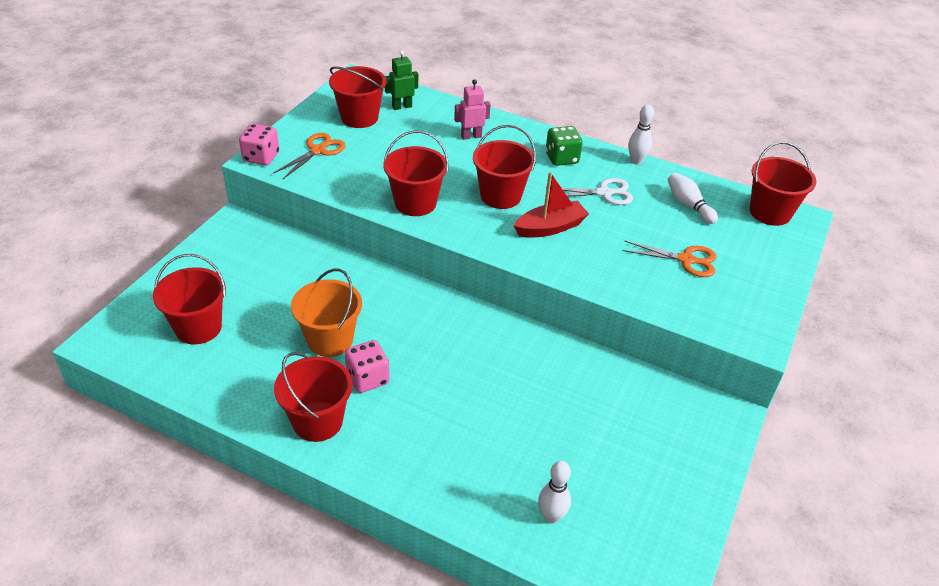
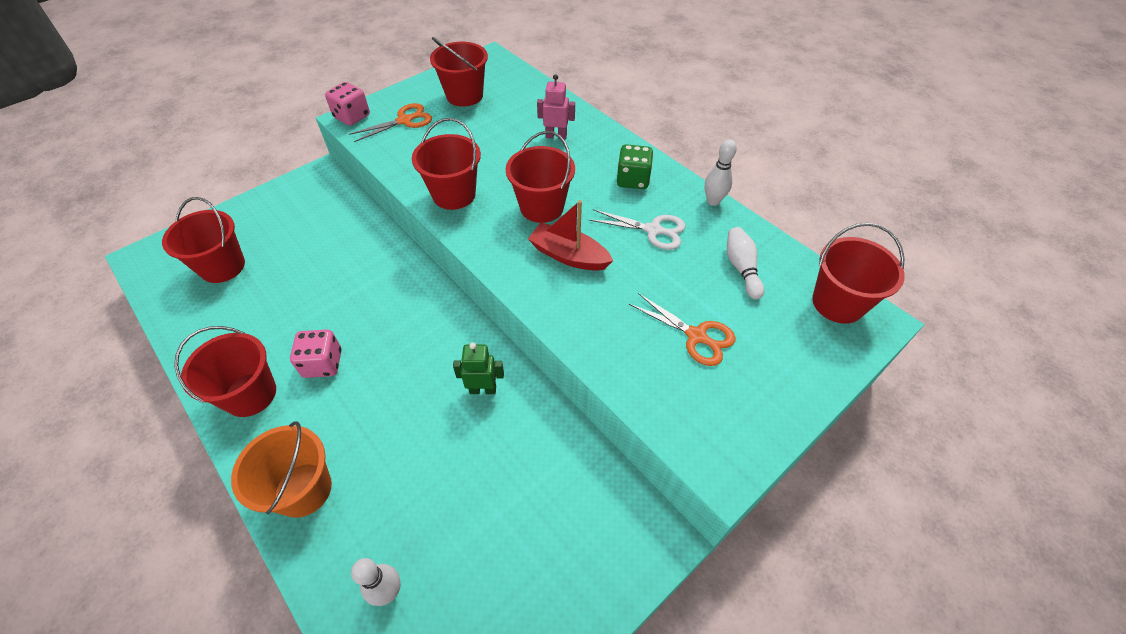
camera: 25 degrees right, 10 degrees up
(330, 340) = (318, 312): orange bucket -> orange bucket (303, 489)
(402, 106) = (511, 92): green robot -> green robot (483, 389)
(550, 227) = (569, 256): red boat -> red boat turned 150 degrees counterclockwise

